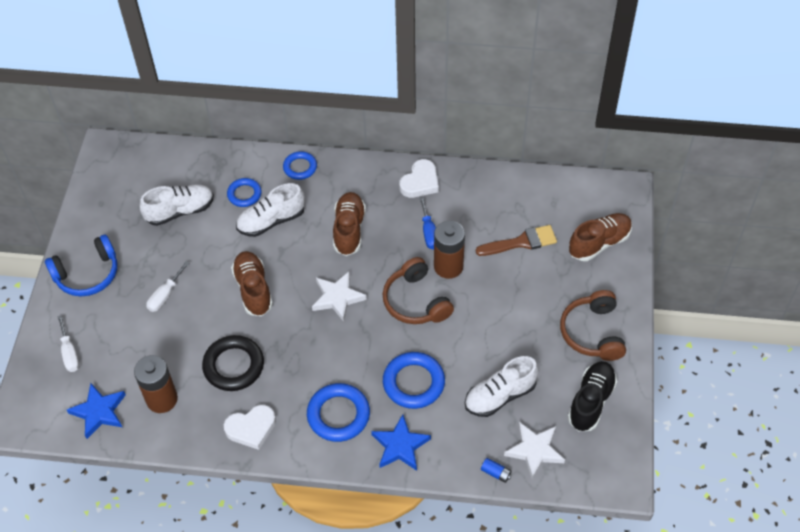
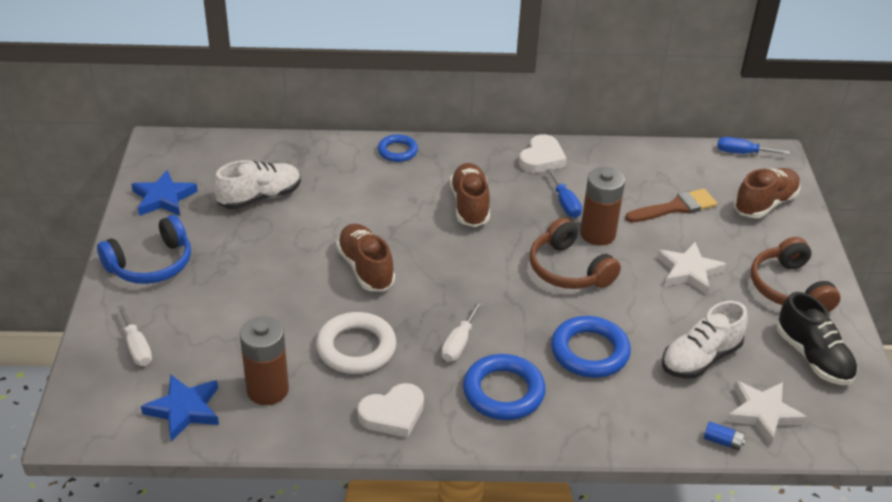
camera: 10 degrees left, 15 degrees down
(165, 295) = (254, 280): white screwdriver -> white screwdriver (459, 343)
(233, 366) = (356, 348): black ring -> white ring
(244, 194) = (336, 178): blue ring -> none
(271, 221) = (374, 201): white shoe -> none
(337, 298) = (472, 271): white star -> white star (689, 271)
(400, 446) = (592, 420): blue star -> blue star (163, 198)
(591, 401) = (813, 357): black shoe -> black shoe turned 135 degrees clockwise
(596, 185) = (742, 153): none -> blue screwdriver

